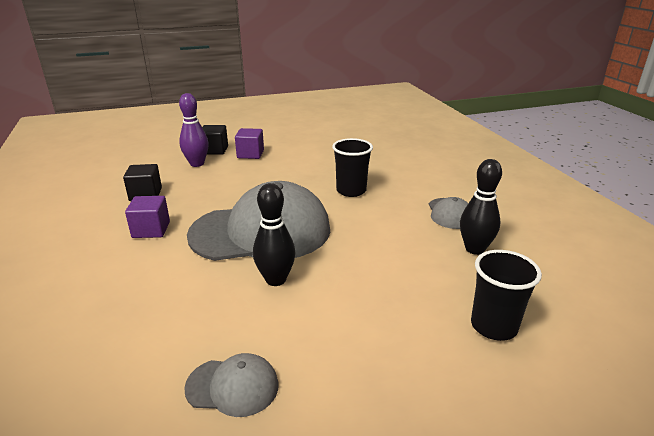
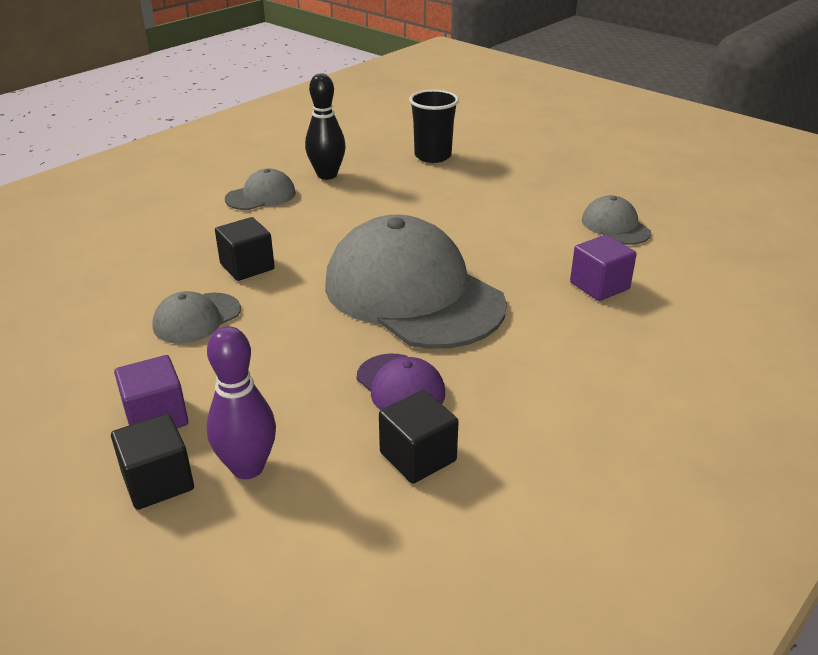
camera: 120 degrees left, 5 degrees up
(151, 230) = (499, 382): purple cube -> purple cube (599, 286)
(191, 203) = (400, 386): none -> purple cap
(276, 279) = (485, 252): black bowling pin -> none
(312, 171) = (197, 318): none -> grey cap
(351, 191) = (247, 266): black cup -> black cube

